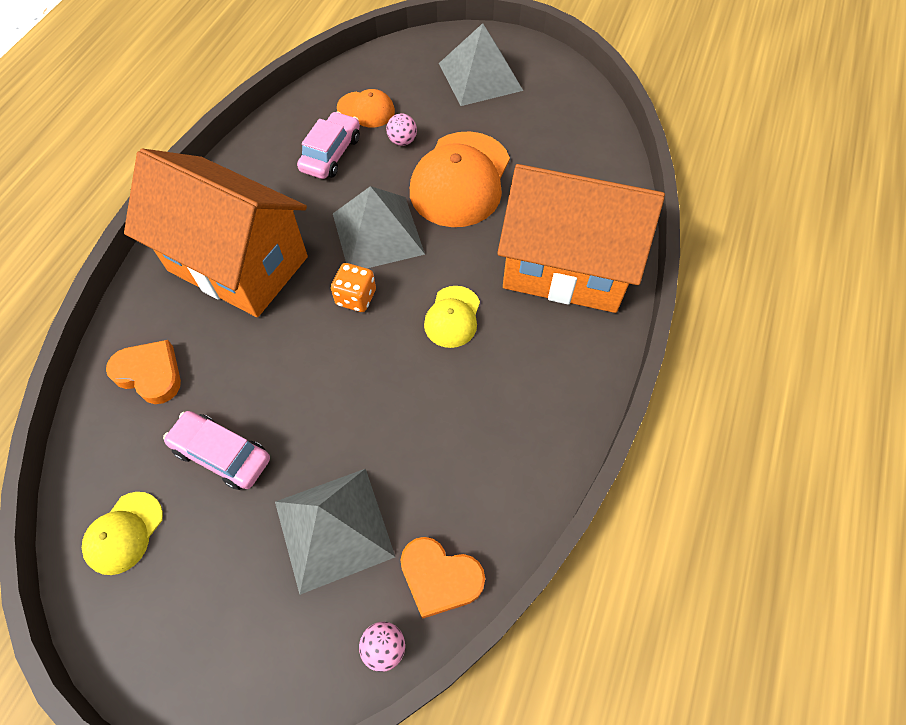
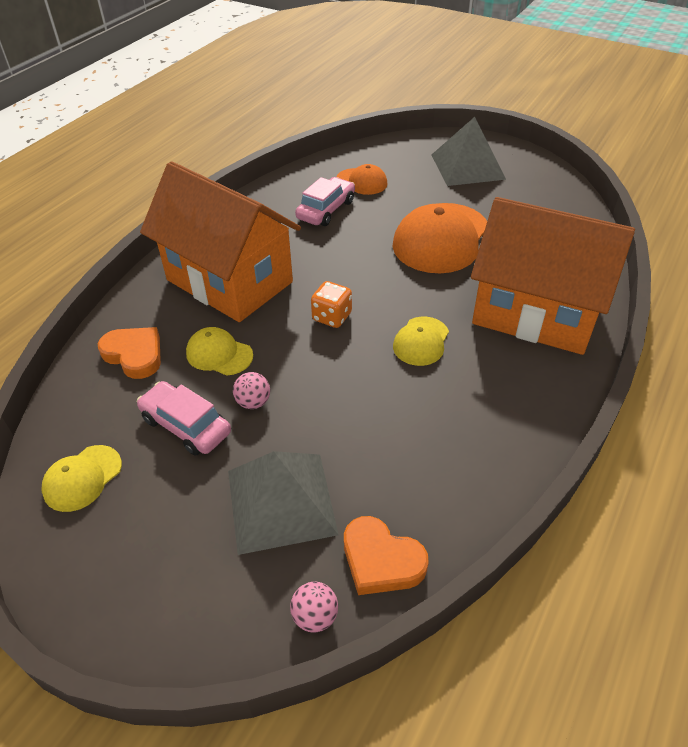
camera: 10 degrees right, 15 degrees down
(242, 361) = (219, 354): none -> yellow cap
(378, 233) = (359, 270): grey pyramid -> none
(402, 141) = (391, 206): pink ball -> pink ball (253, 402)

